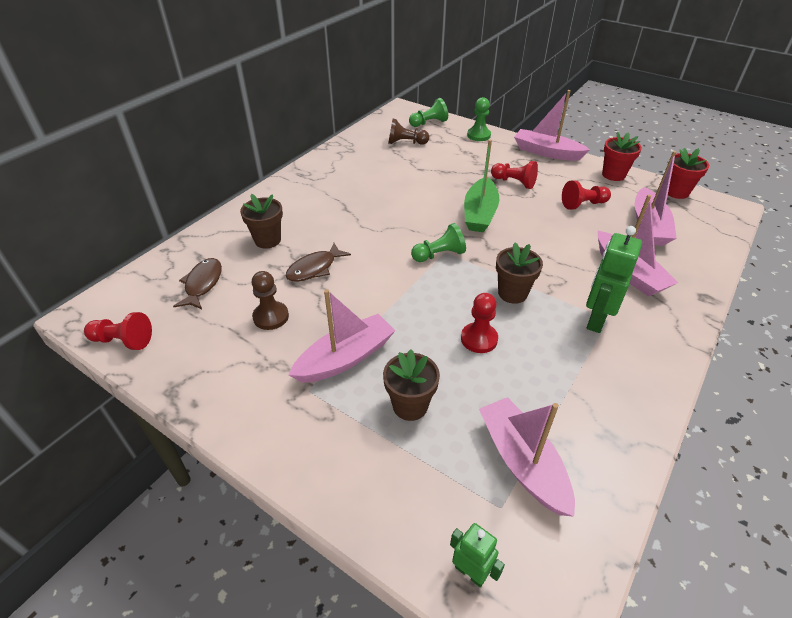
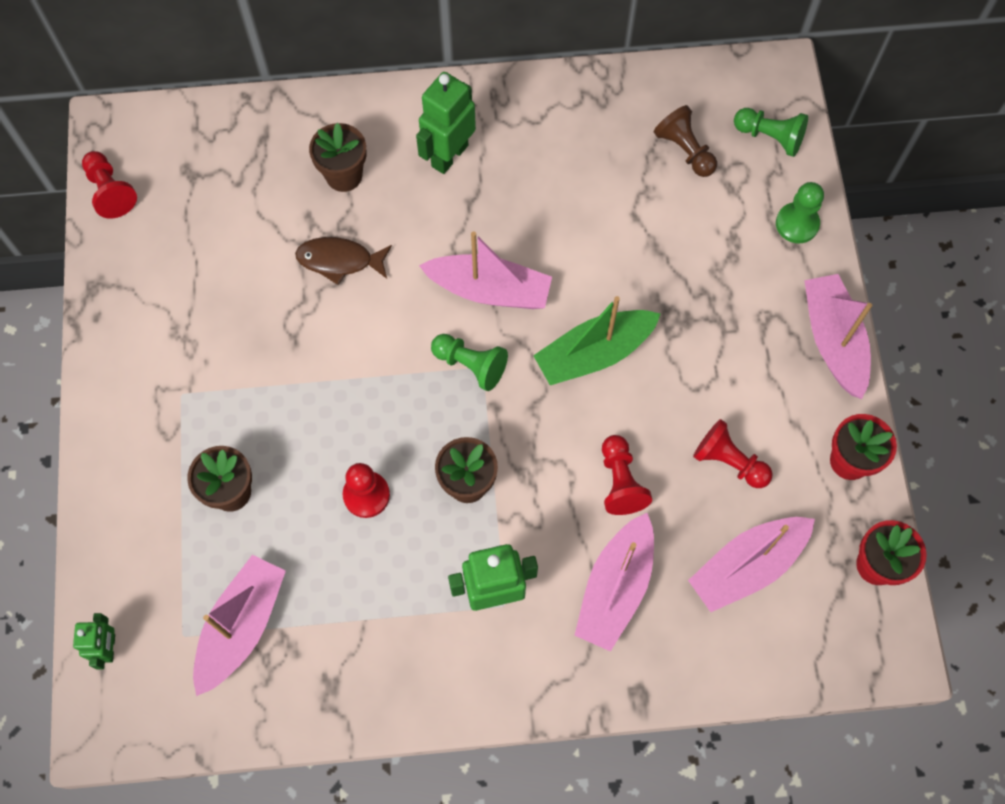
camera: 50 degrees right, 25 degrees up
(202, 284) = (229, 181): brown fish -> none
(271, 317) = (239, 283): brown pawn -> none
(310, 202) = (449, 155): none -> green robot
(345, 358) = (242, 393): pink boat -> pink boat (489, 290)
(514, 182) = (707, 348): red pawn -> red pawn (620, 481)

